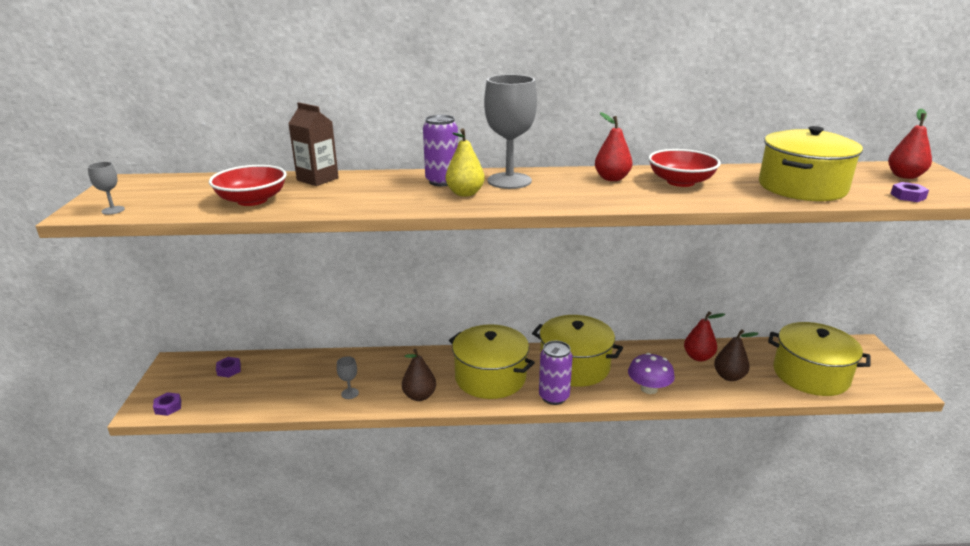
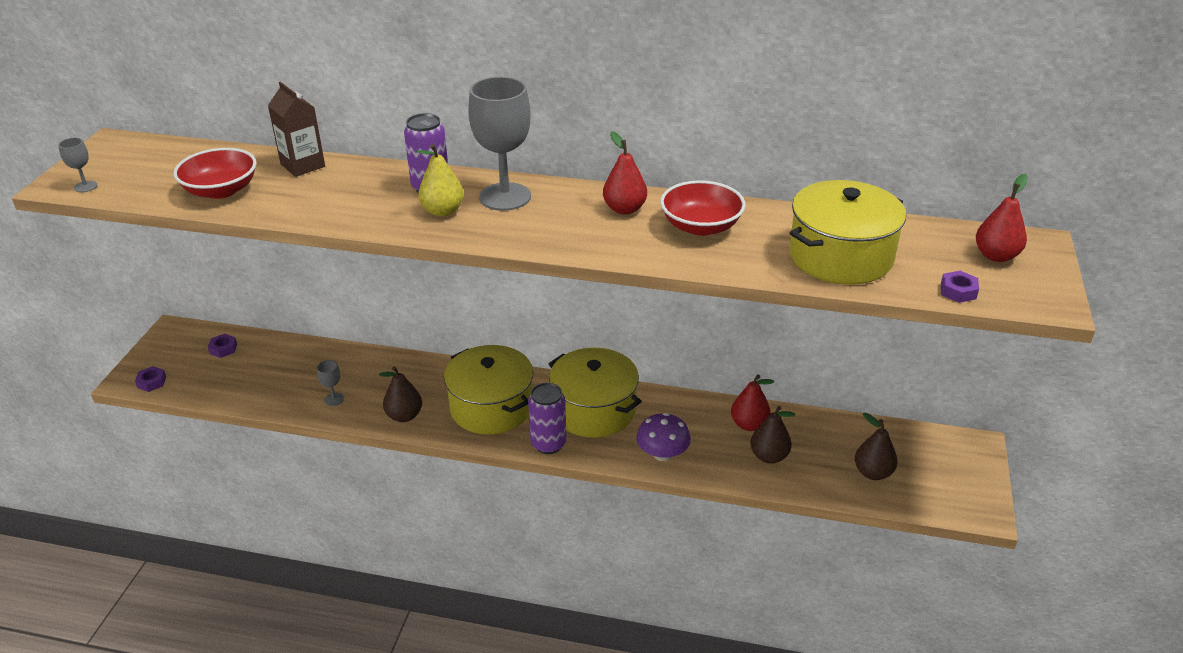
camera: 15 degrees right, 10 degrees up
(810, 375) = (873, 473): yellow pot -> brown pear

